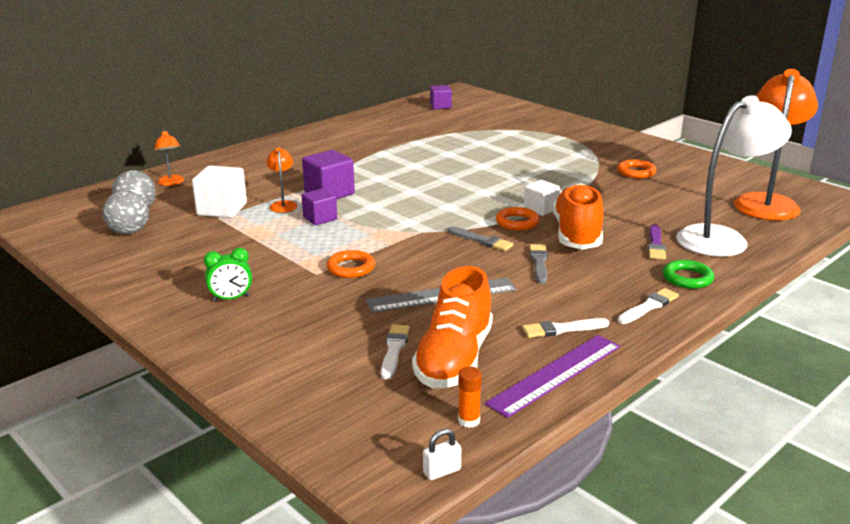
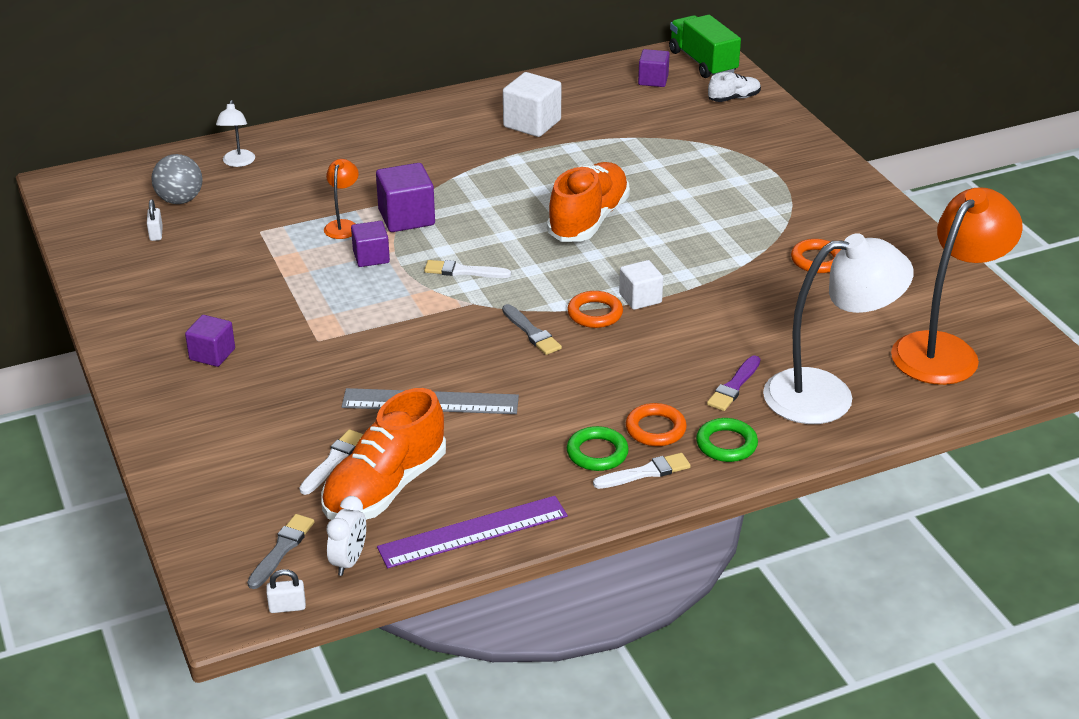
camera: 20 degrees right, 10 degrees up
(129, 232) = (156, 234): grey ball -> white padlock
(171, 183) = (238, 162): orange lamp -> white lamp
(222, 209) = (271, 219): white cube -> white cube (532, 123)
(231, 298) = (212, 354): green clock -> purple cube
(350, 268) = (359, 340): orange ring -> orange ring (655, 429)
(464, 95) = (703, 62): none -> green truck
(469, 420) = (349, 561): orange glue stick -> white clock
(500, 108) = (734, 98): none -> white shoe
(539, 263) = (572, 381): grey brush -> grey brush (282, 549)
(562, 329) = (524, 478): white brush -> white brush (463, 271)
(577, 234) = (651, 348): orange shoe -> orange shoe (588, 220)
(601, 302) = (597, 453): none -> green ring

